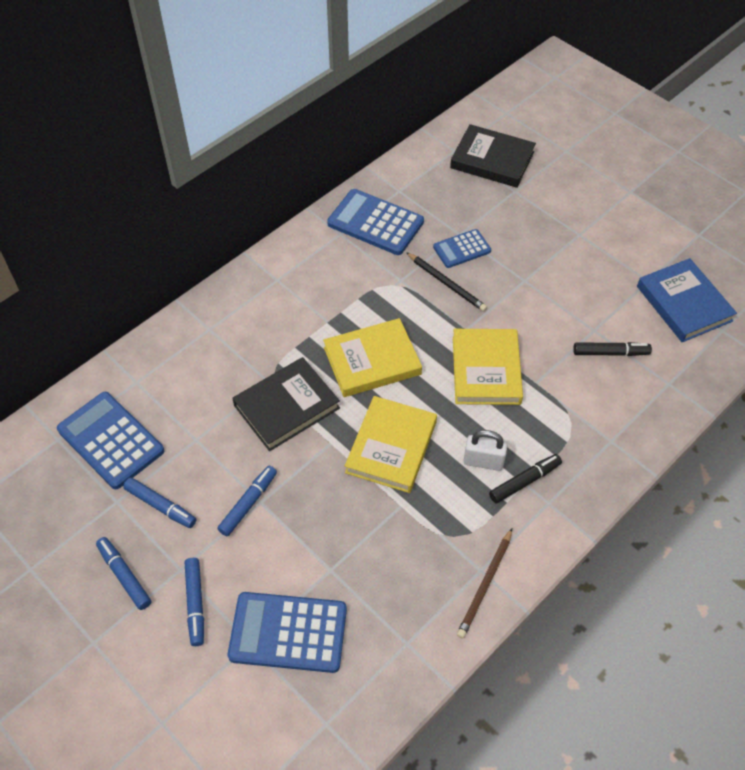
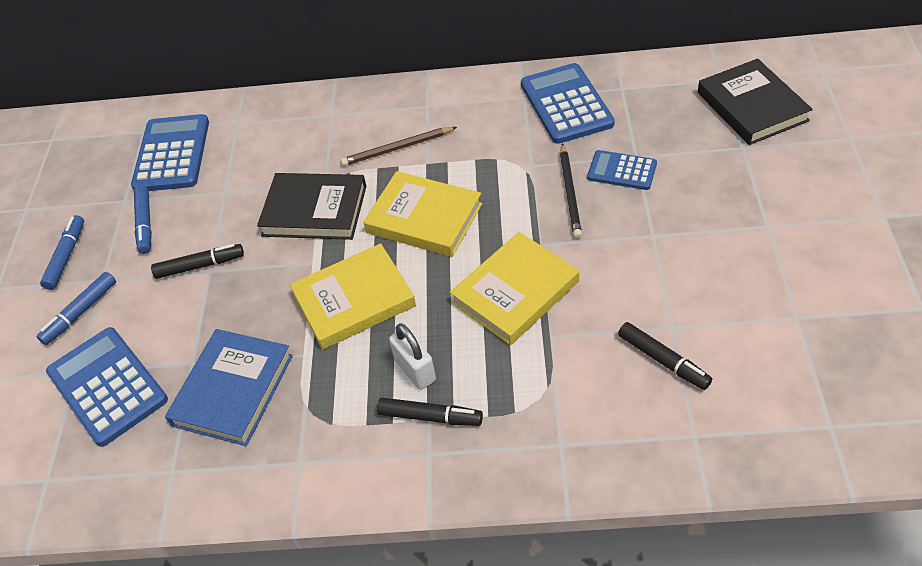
camera: 50 degrees right, 5 degrees down
(248, 503) = (200, 266): blue marker -> black marker
(485, 585) = (287, 478): brown pencil -> brown pencil (397, 148)
(684, 303) = (813, 367): blue book -> blue book (233, 390)

